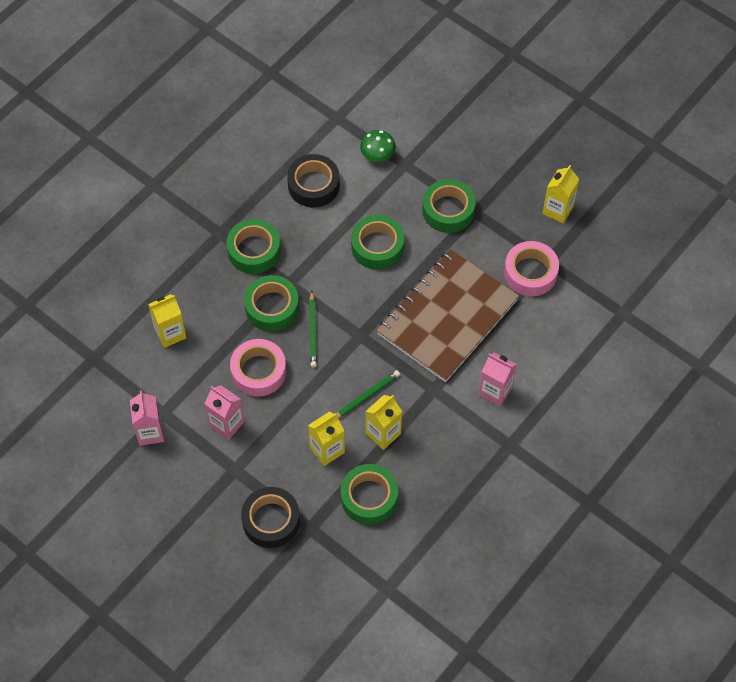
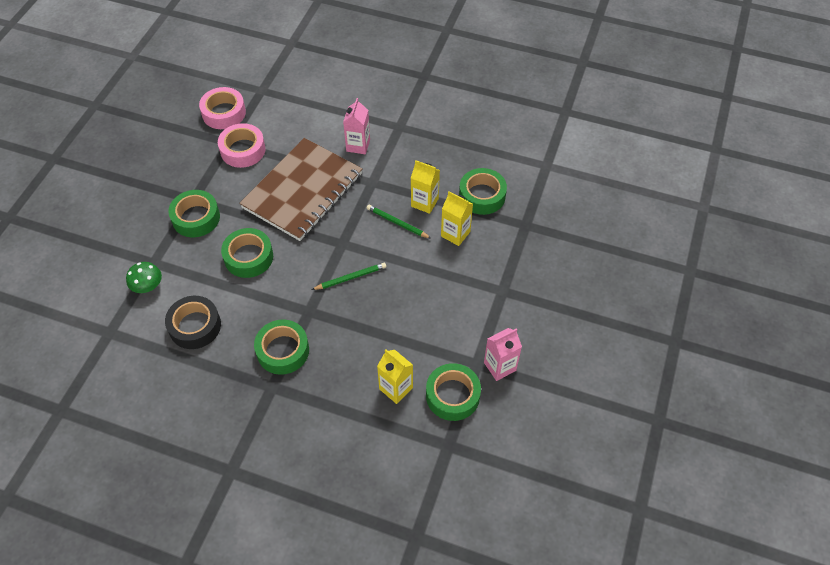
camera: 110 degrees left, 5 degrees down
(226, 424) = (465, 311): pink carton -> none
(258, 371) = (405, 304): pink tape -> pink tape (224, 113)
(271, 520) = (533, 251): black tape -> none
(272, 307) = (338, 316): green tape -> green tape (452, 395)
(447, 317) = (303, 191): brown notebook -> brown notebook turned 75 degrees counterclockwise
(558, 210) = (176, 147): yellow carton -> none

